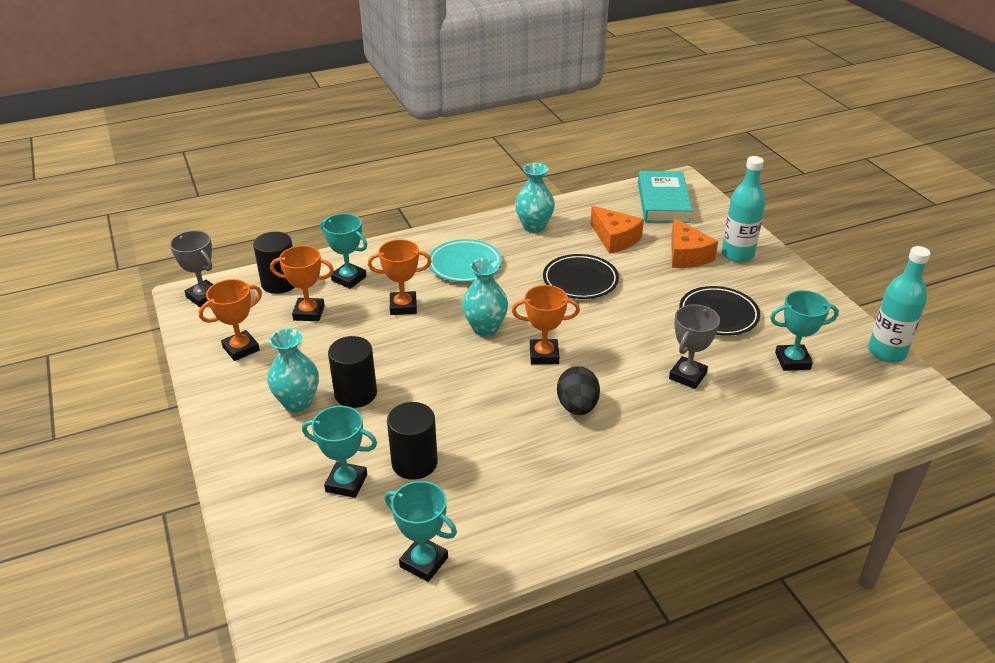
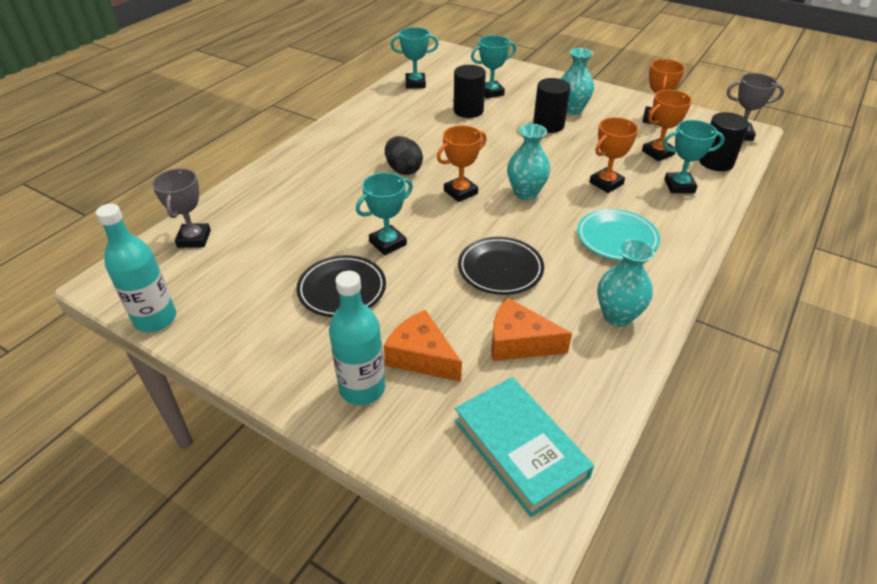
camera: 145 degrees right, 5 degrees up
(687, 376) = (338, 221): grey trophy -> grey trophy (194, 239)
(792, 361) = (251, 270): turquoise trophy -> turquoise trophy (388, 243)

